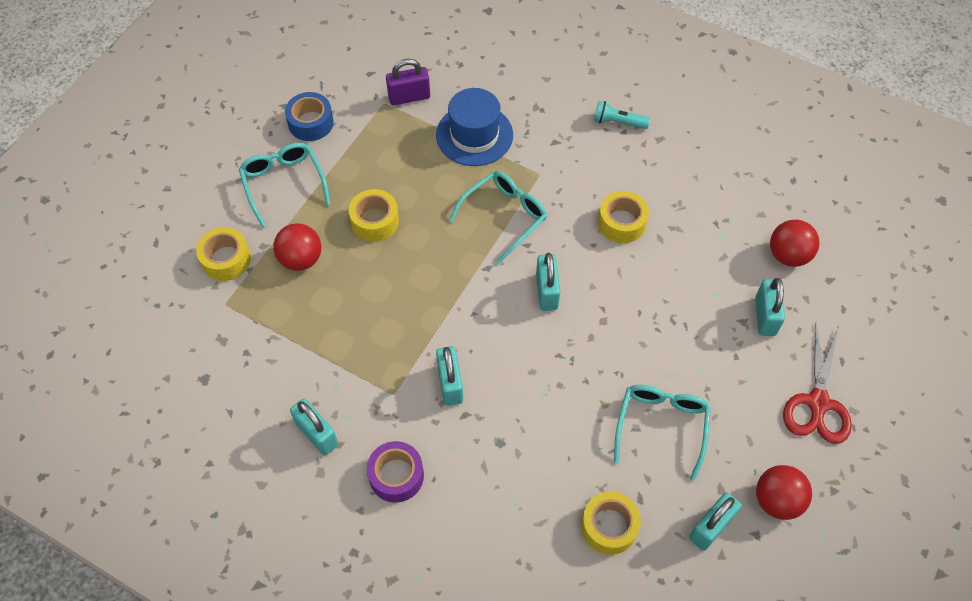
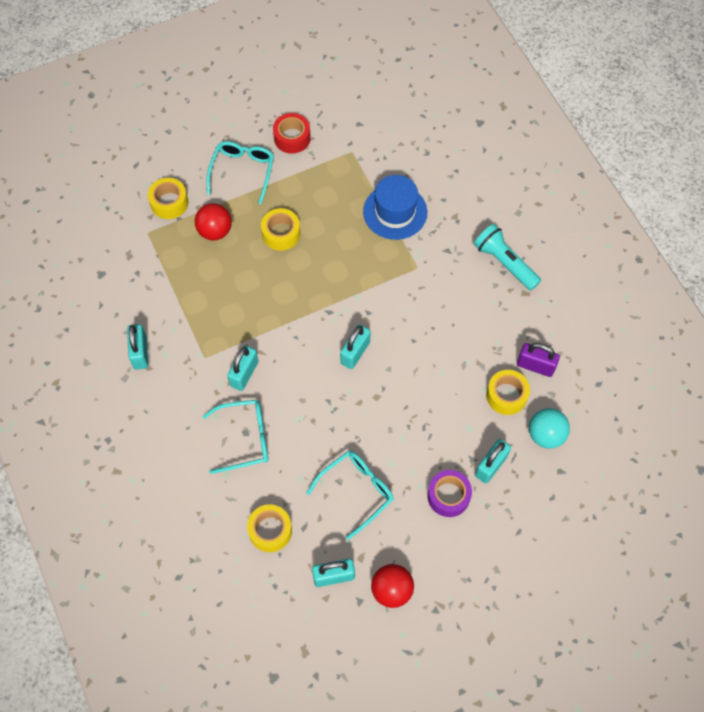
camera: 35 degrees right, 5 degrees up
(311, 123) = (292, 138): blue tape -> red tape
(396, 476) = (167, 410): purple tape -> purple tape (448, 496)
(409, 97) = (372, 157): purple padlock -> purple padlock (535, 366)
(504, 216) = (369, 283): turquoise glasses -> turquoise glasses (245, 438)
(618, 122) = (505, 263): turquoise flashlight -> turquoise flashlight, size x1.59
(621, 223) = (446, 337): yellow tape -> yellow tape (506, 395)
(788, 255) = (545, 435): red ball -> turquoise ball
(818, 403) = (475, 548): red scissors -> none

